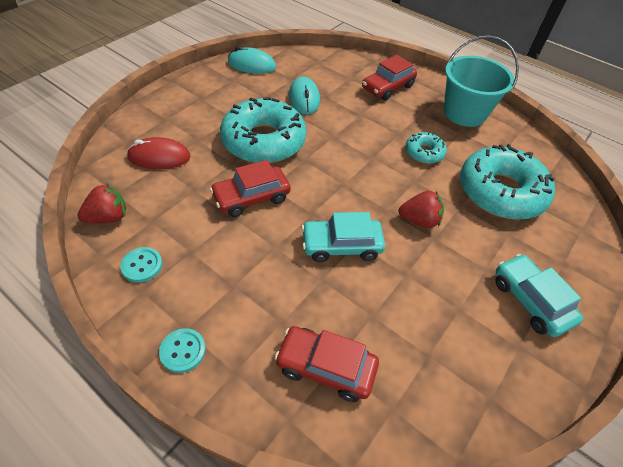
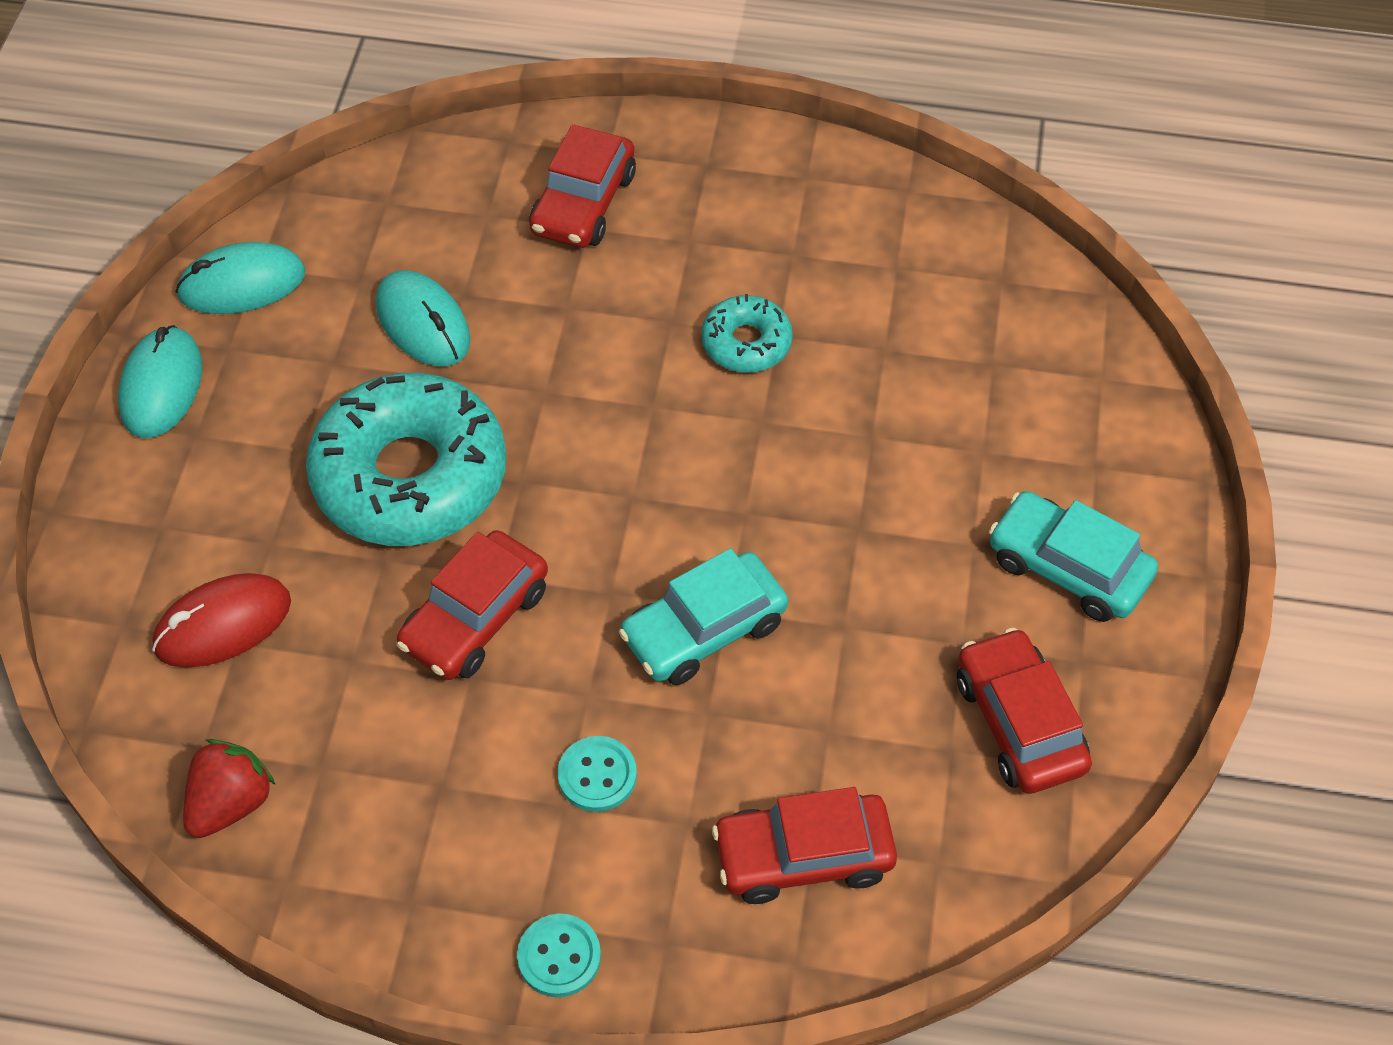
camera: 25 degrees left, 5 degrees up
(142, 265) = (373, 857): turquoise button -> turquoise button (597, 775)
(202, 81) = (161, 386): none -> turquoise mouse
(419, 220) = (813, 505): red strawberry -> none
(464, 113) = (777, 198): turquoise bucket -> none
(471, 360) = (1019, 723): none -> red car
(500, 192) = (930, 365): turquoise donut -> none

